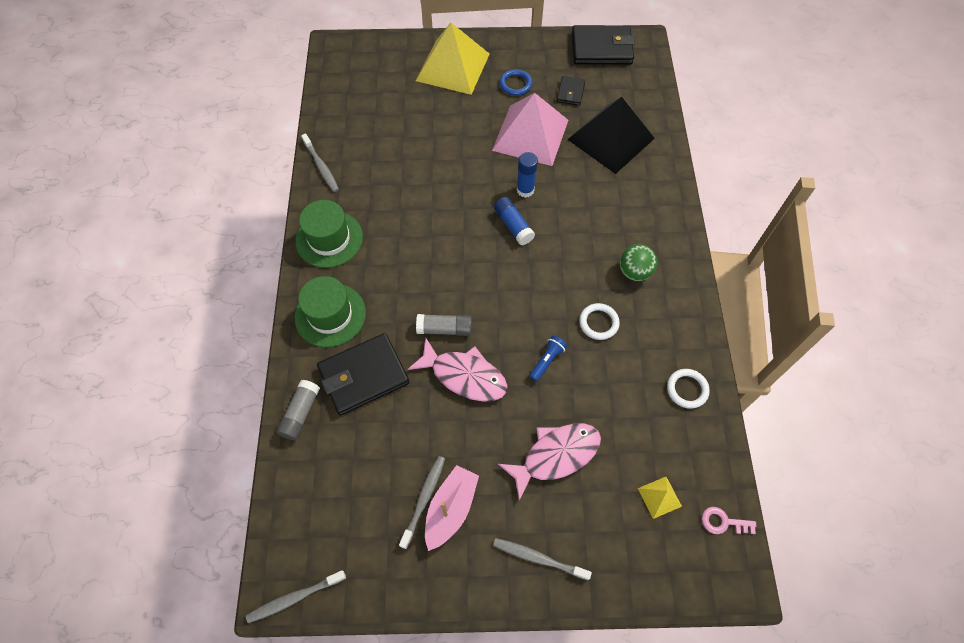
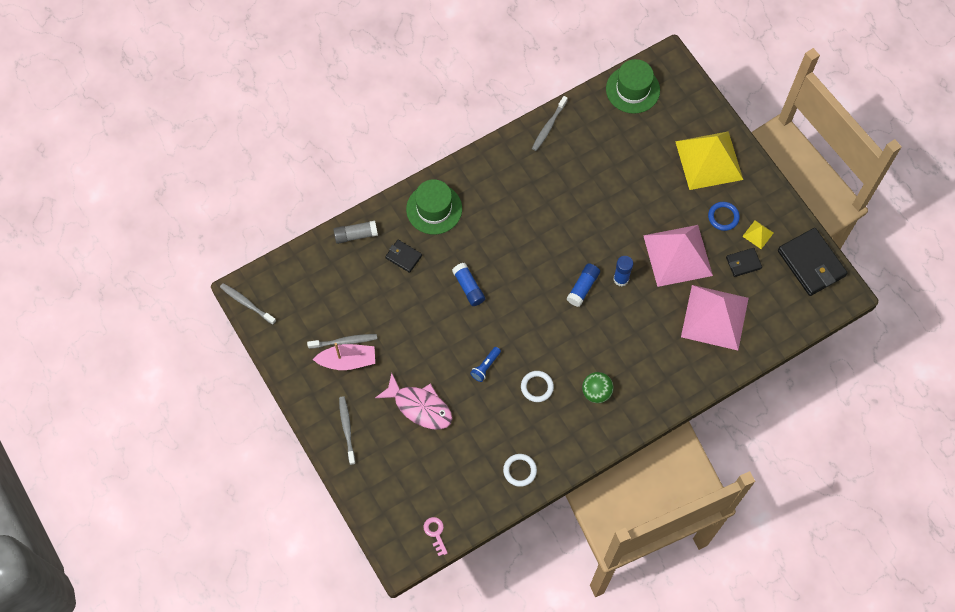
camera: 60 degrees right, 5 degrees up
(329, 239) = (491, 171): green hat -> green hat (632, 89)
(363, 376) = (403, 257): black wallet -> black wallet, size x0.51
(445, 329) = (468, 287): grey glue stick -> blue glue stick
(464, 376) = (441, 319): pink fish -> none
(547, 360) = (485, 367): blue flashlight -> blue flashlight turned 120 degrees clockwise
(611, 138) = (715, 317): black pyramid -> pink pyramid
(659, 497) = (429, 485): yellow pyramid -> yellow pyramid (758, 234)

